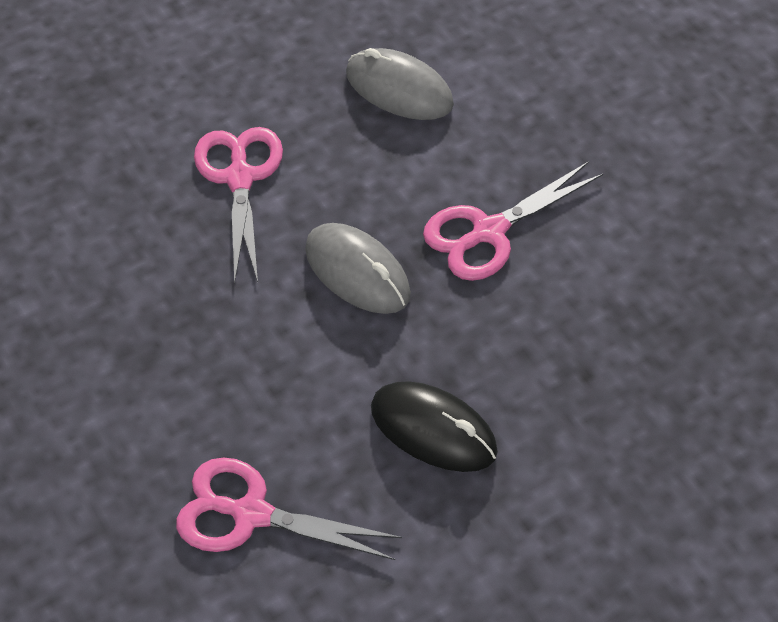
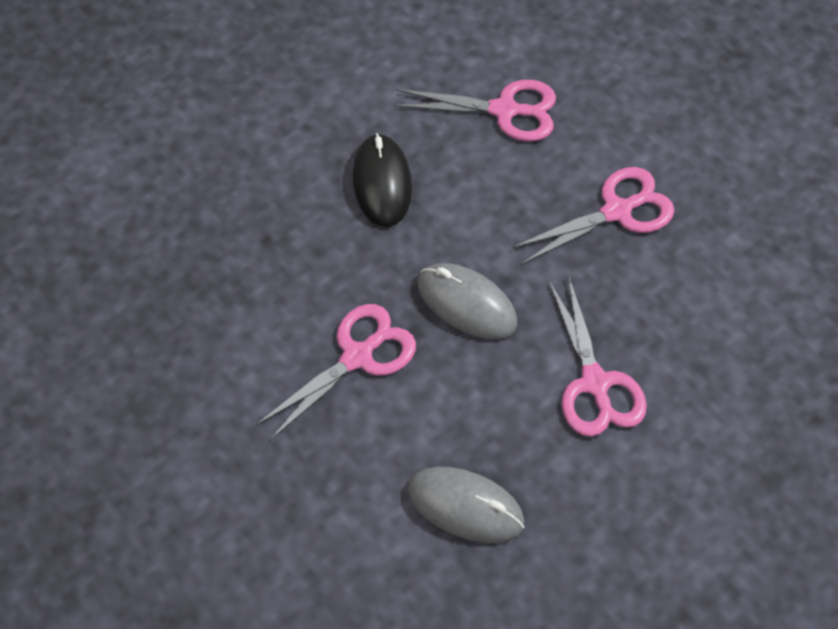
camera: 170 degrees right, 5 degrees up
(150, 356) = (617, 211): none -> pink scissors
(433, 430) = (382, 183): black mouse -> black mouse turned 60 degrees clockwise

